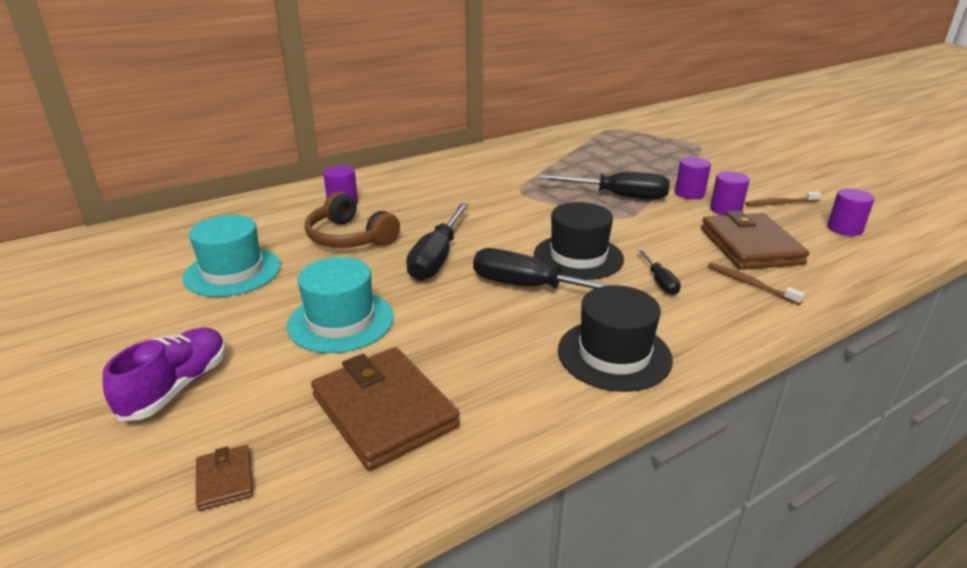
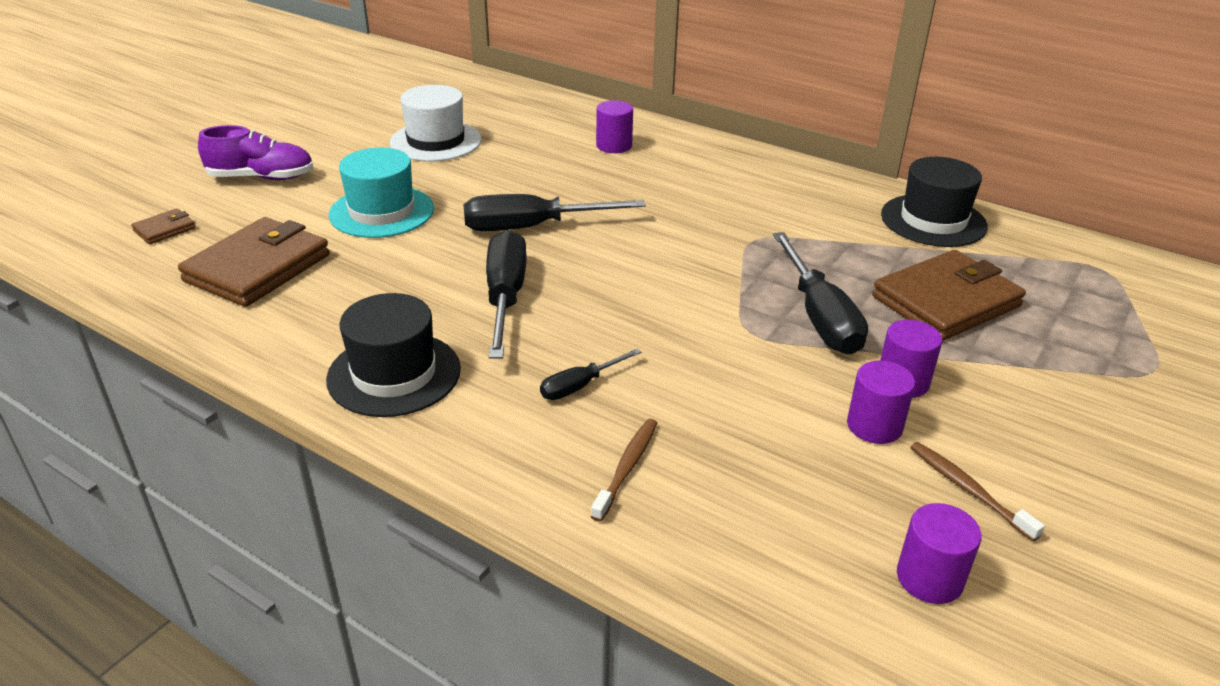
camera: 65 degrees right, 5 degrees up
(232, 272) = (436, 141): turquoise hat -> white hat
(349, 237) = (539, 171): brown headphones -> none
(578, 257) = (601, 314): black hat -> black hat (933, 220)
(750, 246) = (754, 461): brown wallet -> brown wallet (946, 301)

